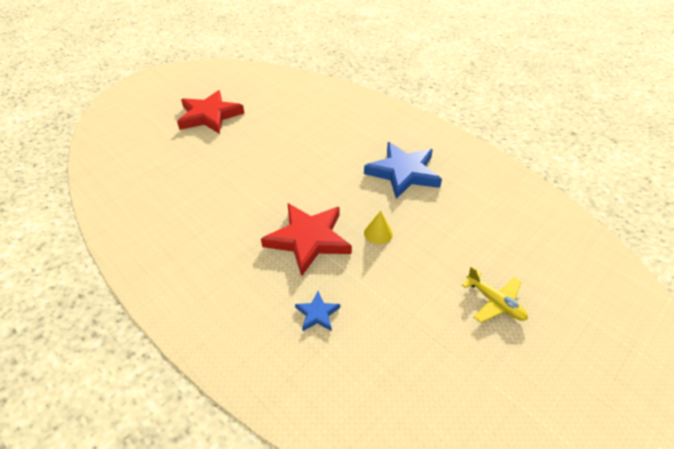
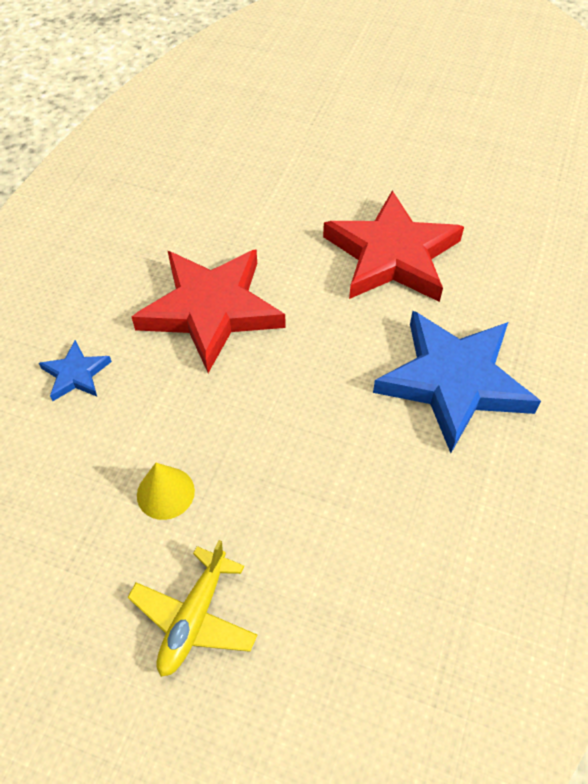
camera: 65 degrees right, 10 degrees up
(209, 116) = (414, 84): red star -> red star (392, 255)
(378, 233) = (272, 394): yellow cone -> yellow cone (165, 493)

